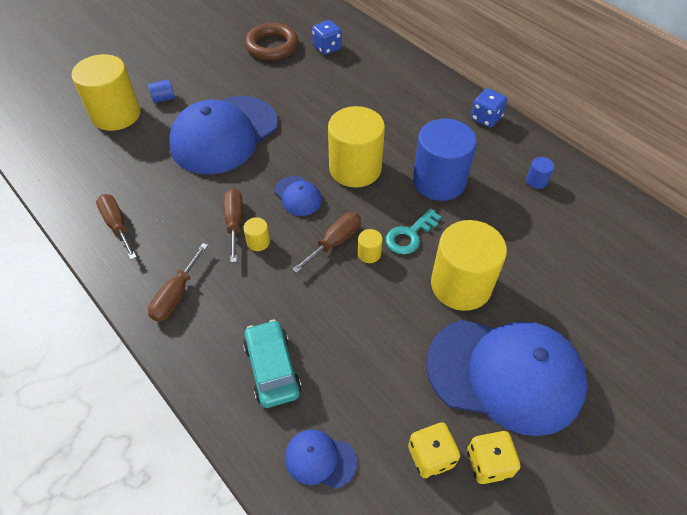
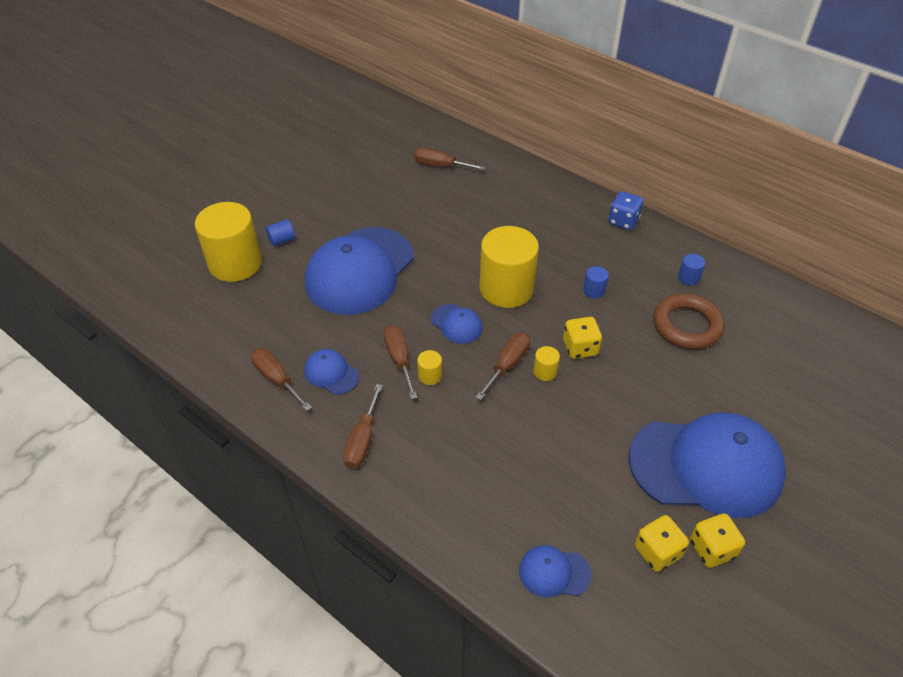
camera: 10 degrees left, 5 degrees down
(168, 227) = (331, 373): none -> blue cap
(272, 46) = (381, 170): brown ring -> brown ring (687, 325)
(272, 368) = (482, 496): turquoise car -> none
(327, 48) = (440, 166): blue dice -> brown screwdriver
(410, 235) = (580, 348): turquoise key -> yellow dice
(439, 181) = (594, 290): blue cylinder -> blue cylinder, size x0.40
(461, 285) = (642, 389): yellow cylinder -> none

